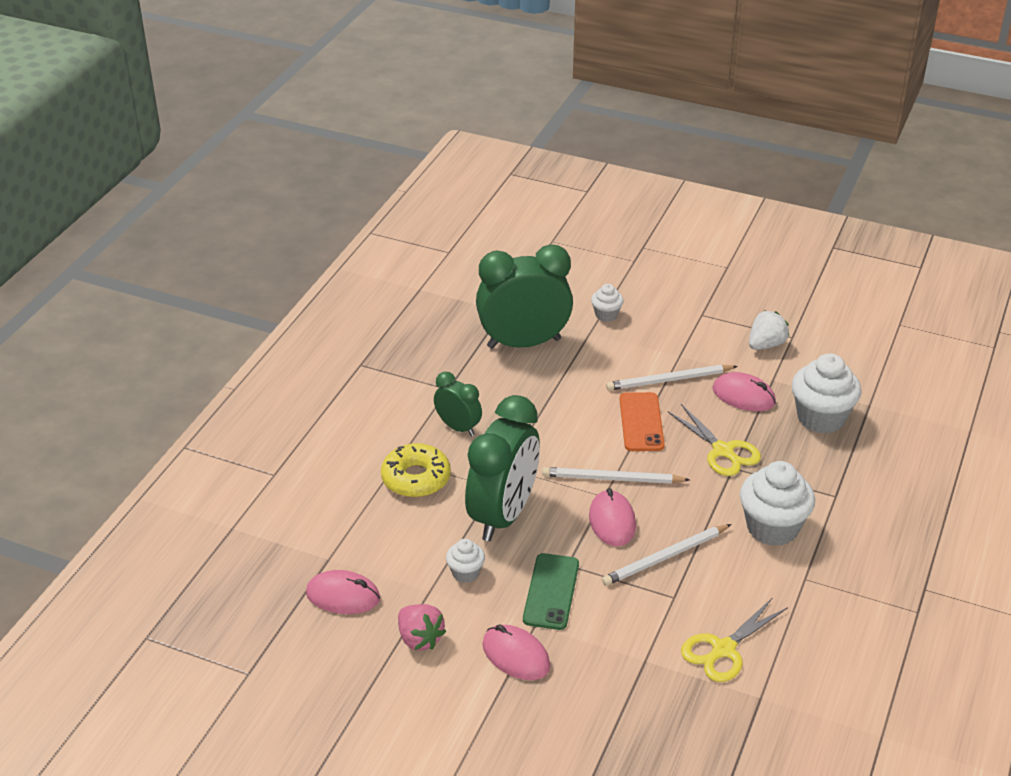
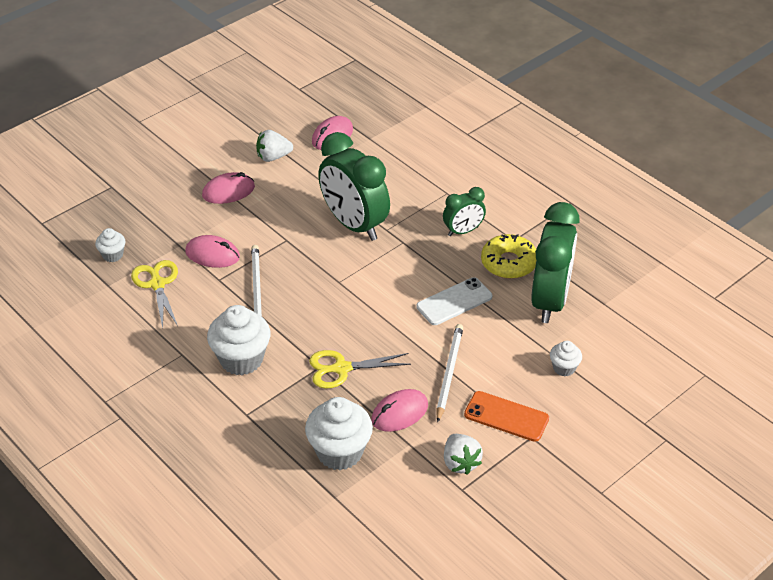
camera: 115 degrees right, 5 degrees up
(416, 478) = (420, 195): yellow donut -> yellow donut (508, 263)
(420, 639) = (273, 157): pink strawberry -> white strawberry
(465, 573) = (313, 191): white cupcake -> white cupcake (112, 255)
(551, 592) = (268, 223): green phone -> none
(571, 403) = (454, 302): none -> white phone
(612, 479) = (353, 292): white pencil -> none
(612, 521) = (310, 276): pink mouse -> pink mouse (212, 254)
(641, 422) = (406, 334): orange phone -> orange phone (506, 416)

